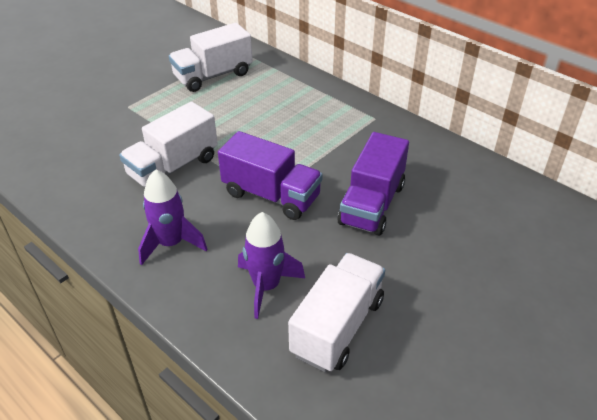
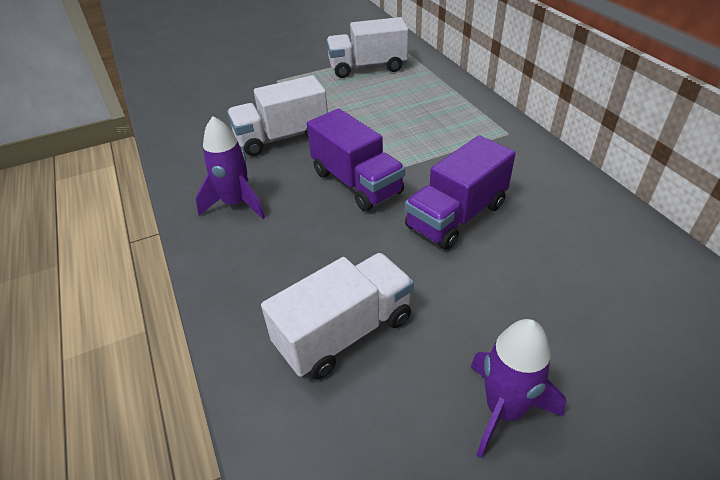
camera: 25 degrees right, 0 degrees up
(266, 286) = (297, 268): purple rocket -> purple rocket (504, 410)

